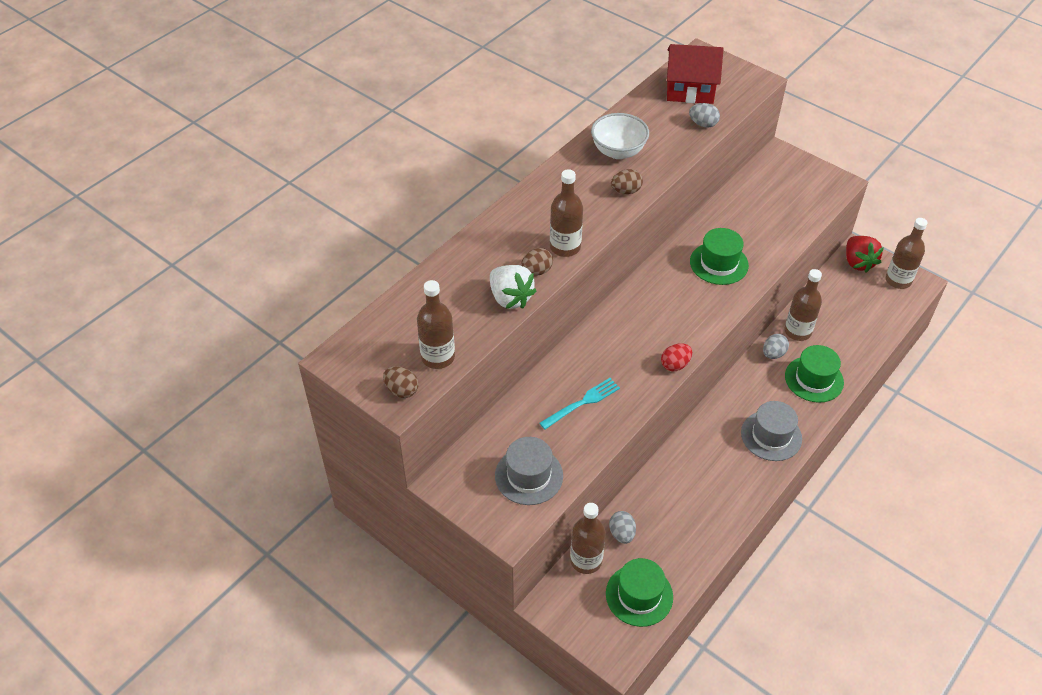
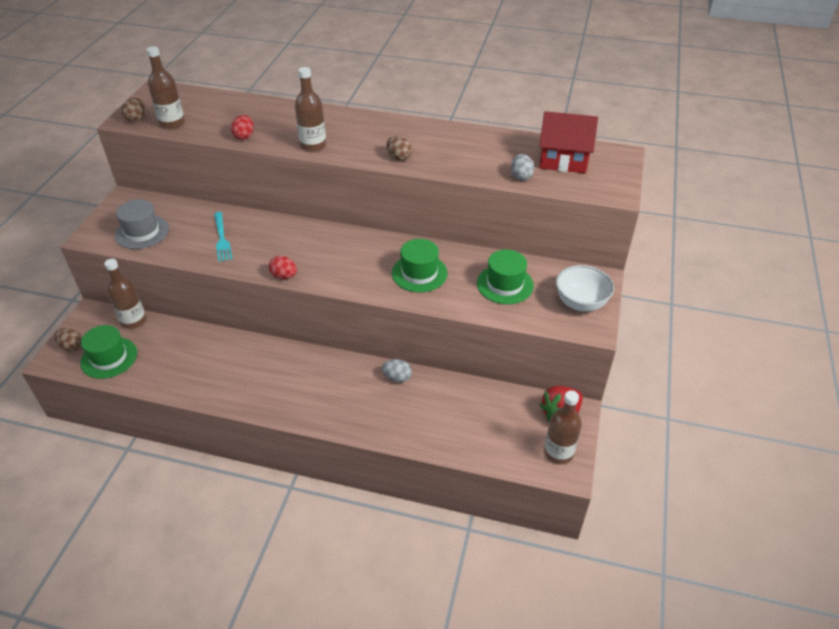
camera: 65 degrees right, 5 degrees down
(510, 298) = (244, 136): white strawberry -> red egg
(536, 271) = (279, 140): brown egg -> brown egg (71, 346)
(582, 402) = (222, 238): turquoise fork -> turquoise fork turned 45 degrees clockwise
(618, 151) = (446, 143): white bowl -> white bowl (580, 303)
(622, 534) = (163, 333): grey egg -> none
(690, 89) = (563, 159): red house -> red house turned 60 degrees counterclockwise
(771, 436) = (299, 398): grey hat -> none
(797, 331) = (435, 388): brown bottle -> none
(814, 379) = (382, 413): green hat -> green hat (505, 284)

